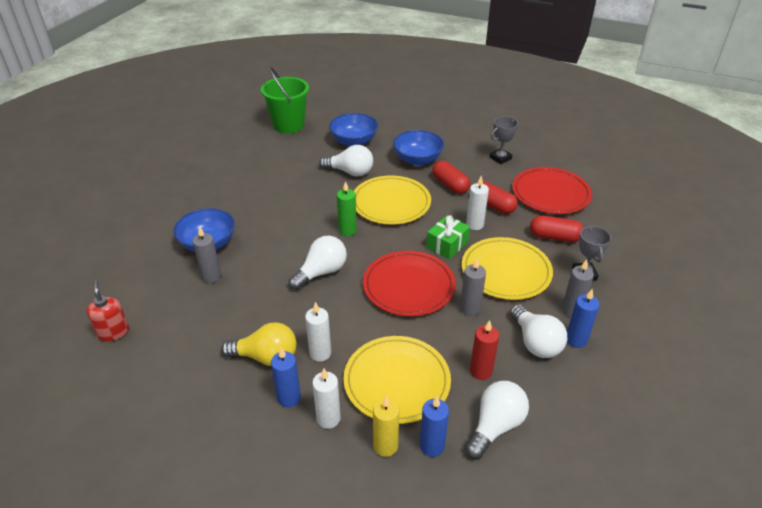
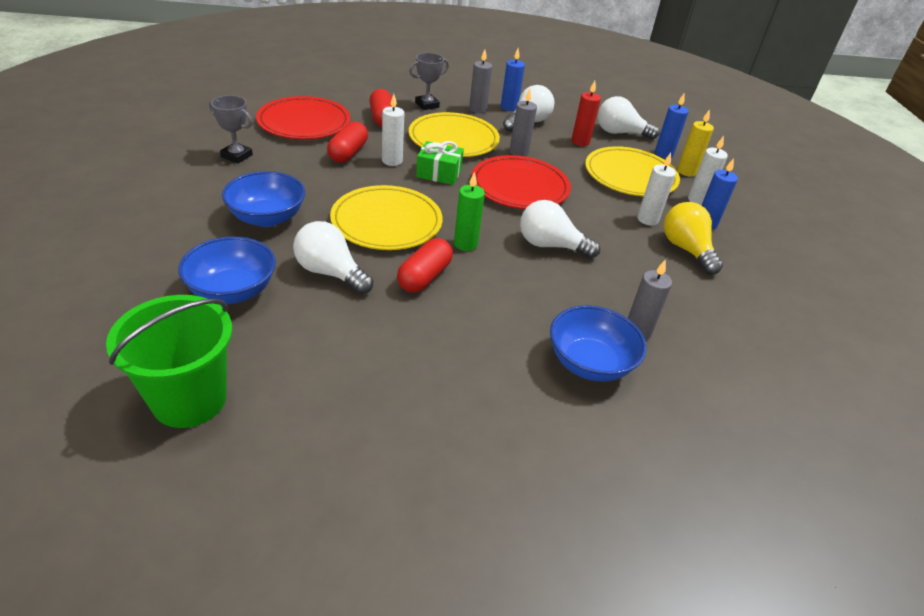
camera: 120 degrees left, 0 degrees up
(113, 332) = (790, 380): red soap dispenser -> none
(350, 172) = (330, 273): white light bulb -> white light bulb turned 45 degrees counterclockwise
(450, 185) = (320, 184): red capsule -> red capsule (424, 277)

